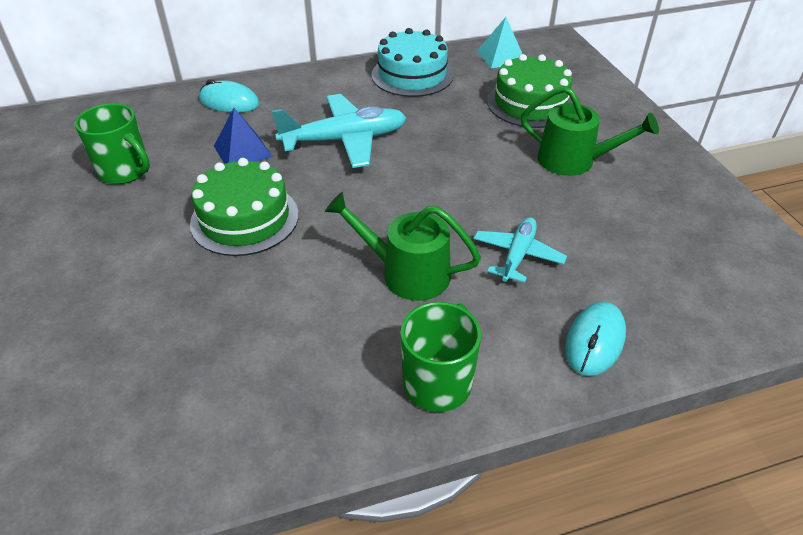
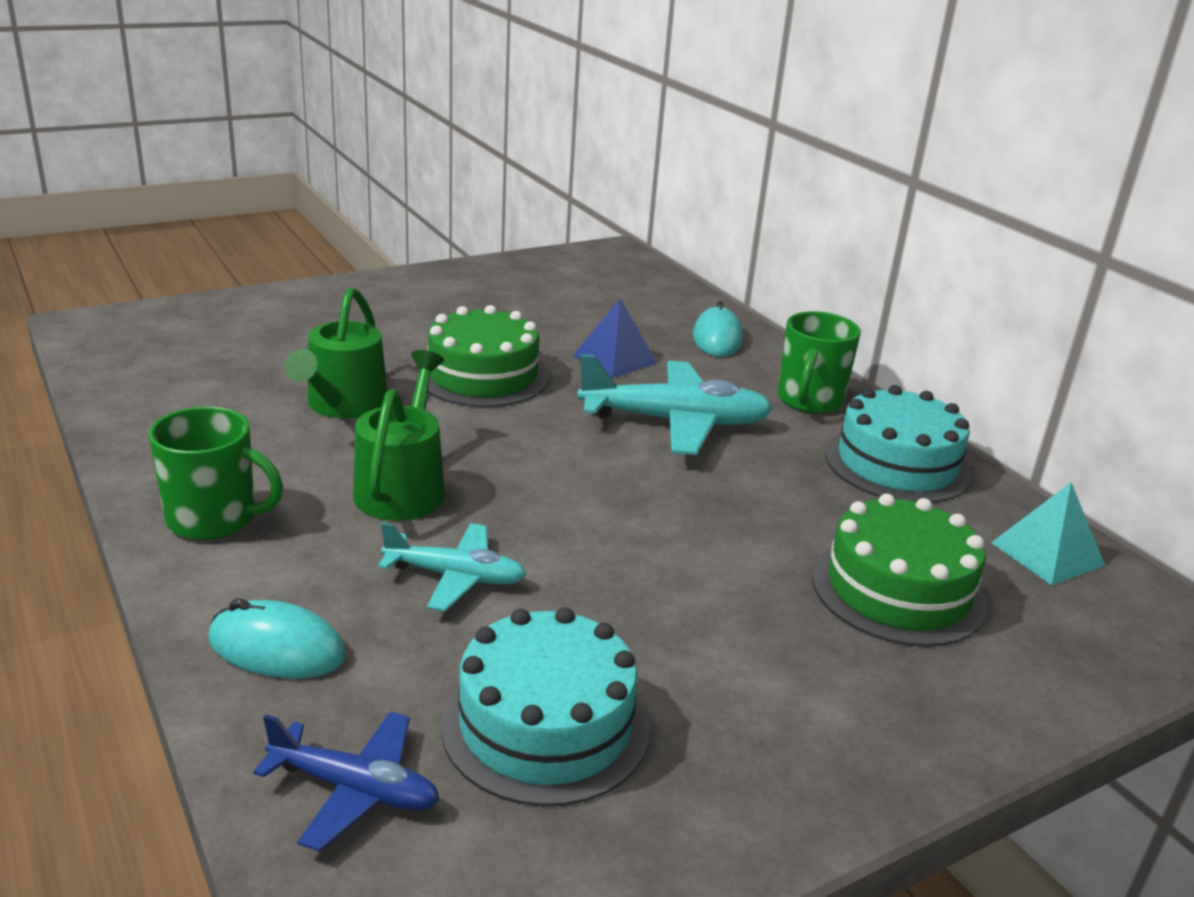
camera: 75 degrees right, 15 degrees down
(125, 171) = (545, 304): green mug -> green mug (809, 400)
(345, 140) = (675, 422): turquoise plane -> turquoise plane turned 60 degrees counterclockwise
(573, 161) = (733, 640): green watering can -> green watering can (343, 405)
(647, 233) = (545, 725): none -> turquoise cake
(709, 308) = (354, 789): none -> blue plane

